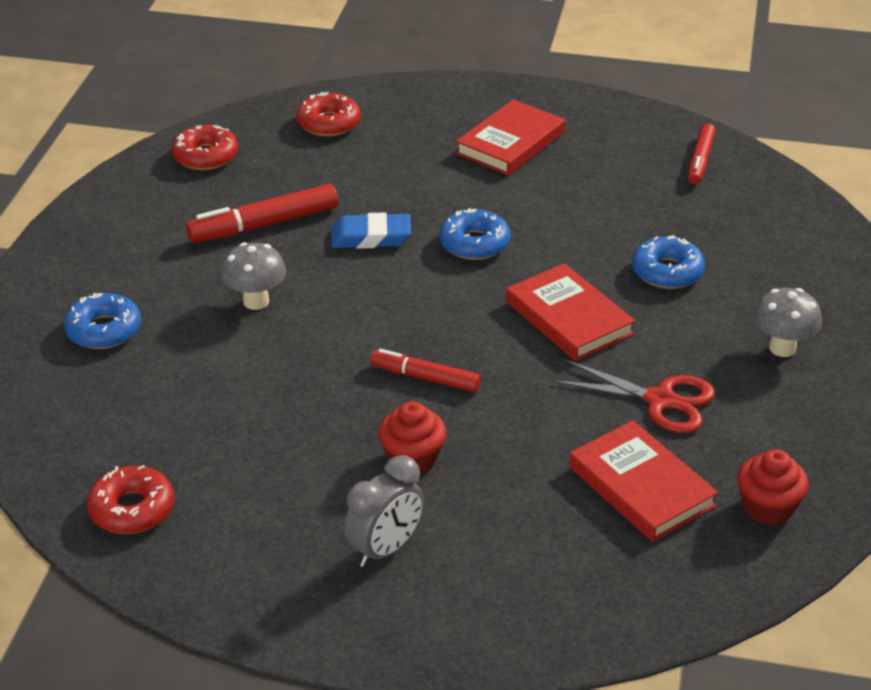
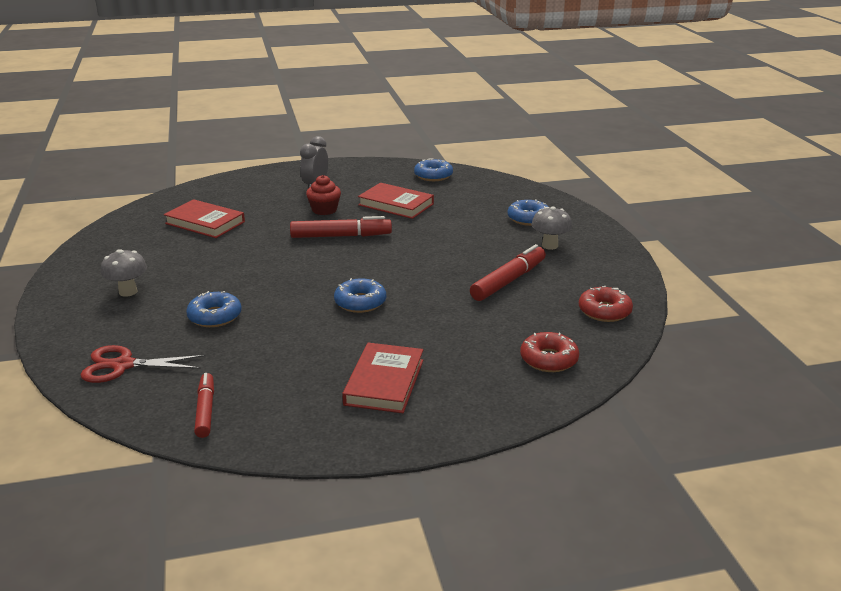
camera: 155 degrees right, 10 degrees down
(132, 509) = (433, 176): red donut -> blue donut
(256, 301) = (466, 245): grey mushroom -> grey mushroom (549, 246)
(371, 237) = (433, 290): blue eraser -> none
(425, 378) = (340, 236): red marker -> red marker, size x1.54
(568, 318) = (273, 277): red book -> red book (396, 204)
(660, 400) = (203, 253): red scissors -> red scissors (123, 365)
(767, 507) = (137, 228): red cupcake -> none

